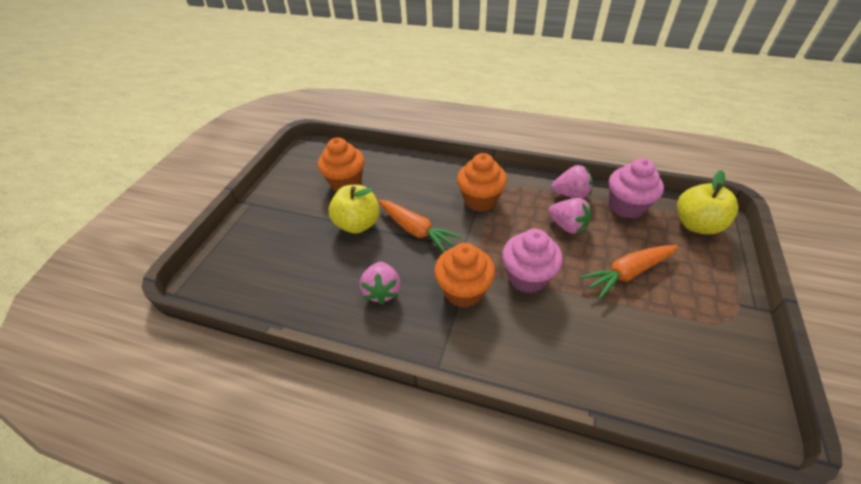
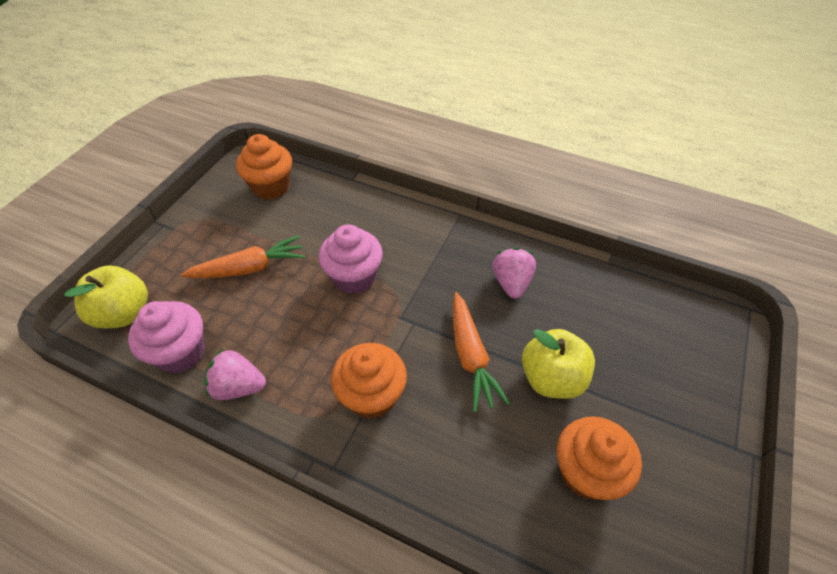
camera: 175 degrees left, 5 degrees up
(416, 230) = (471, 356): orange carrot -> orange carrot turned 150 degrees counterclockwise
(463, 291) = (425, 272): orange cupcake -> orange cupcake (271, 187)
(567, 226) = (275, 334): pink strawberry -> none

